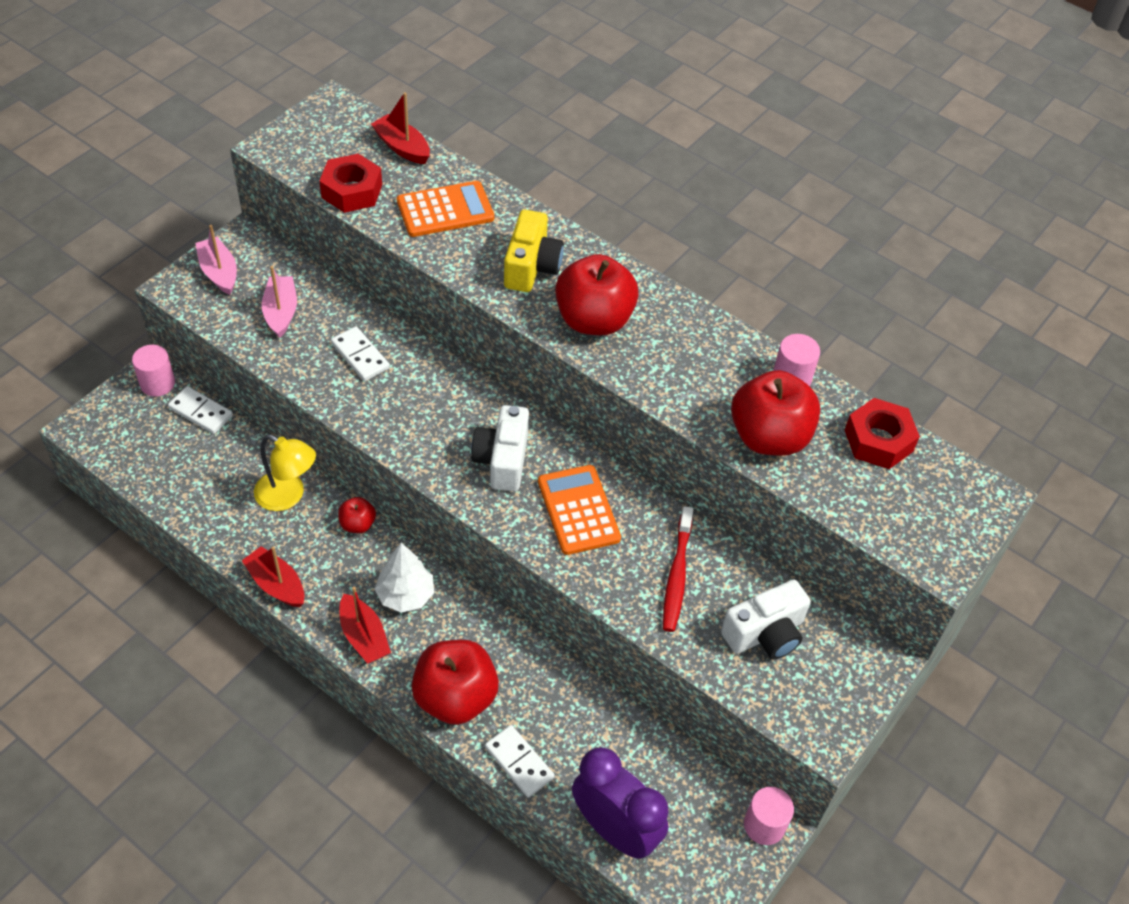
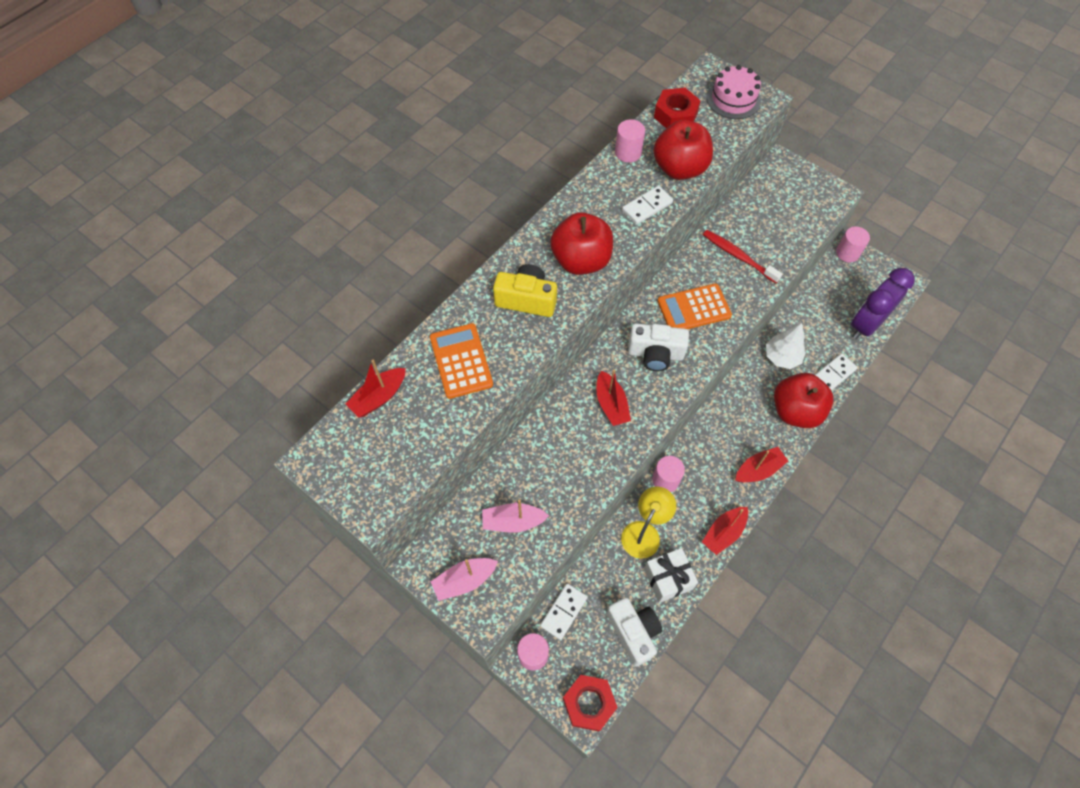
camera: 85 degrees left, 10 degrees up
(224, 517) = (668, 579): none -> white gift
(352, 191) = (435, 435): red nut -> red nut (589, 703)
(357, 524) = (665, 480): red apple -> pink cylinder
(360, 356) = (560, 455): white domino -> white domino (647, 206)
(405, 595) = (722, 444): white tree -> white tree (781, 357)
(427, 408) = (611, 404): none -> red boat
(677, 575) = (738, 256): red toothbrush -> red toothbrush turned 150 degrees counterclockwise
(765, 633) = (773, 214): white camera -> white camera (633, 632)
(929, 520) = (733, 99): none -> pink cake

